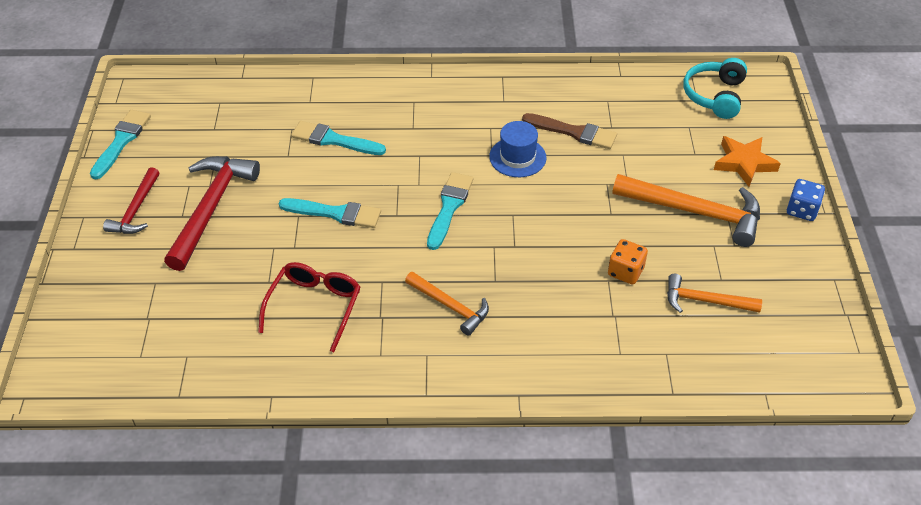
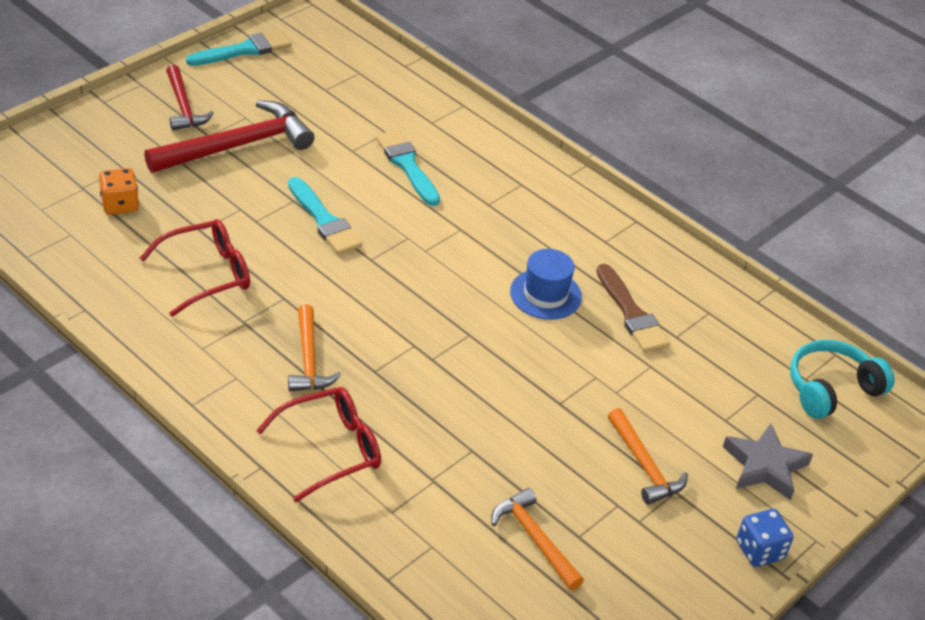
camera: 40 degrees right, 5 degrees down
(136, 210) = (183, 107): red hammer -> red hammer turned 75 degrees counterclockwise
(449, 207) = (423, 287): turquoise brush -> none
(539, 348) = (331, 449): none -> red glasses
(625, 272) = (498, 457): orange dice -> orange dice (120, 204)
(695, 212) = (644, 465): orange hammer -> orange hammer, size x0.59
(744, 163) = (765, 466): orange star -> grey star

